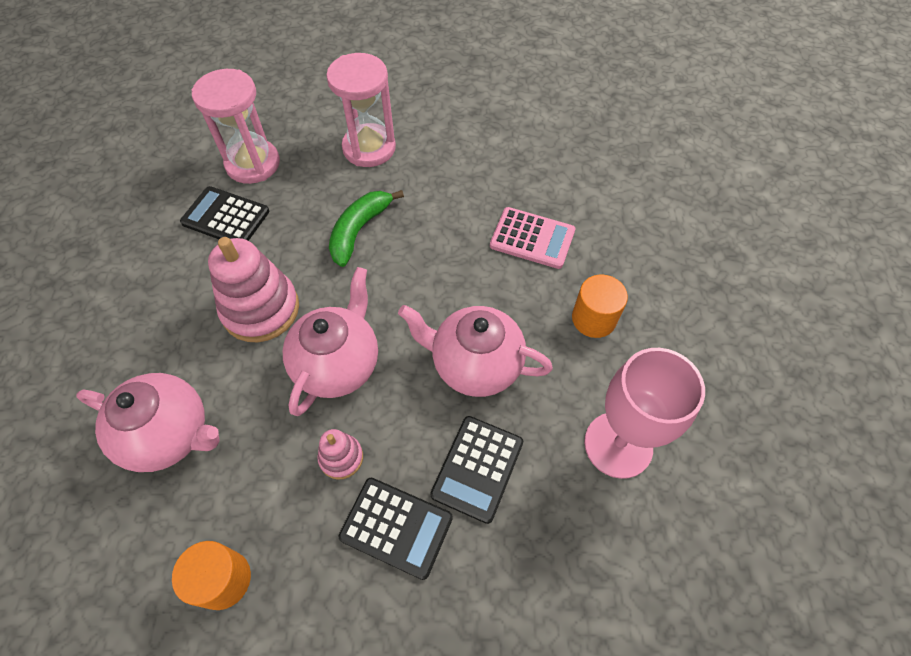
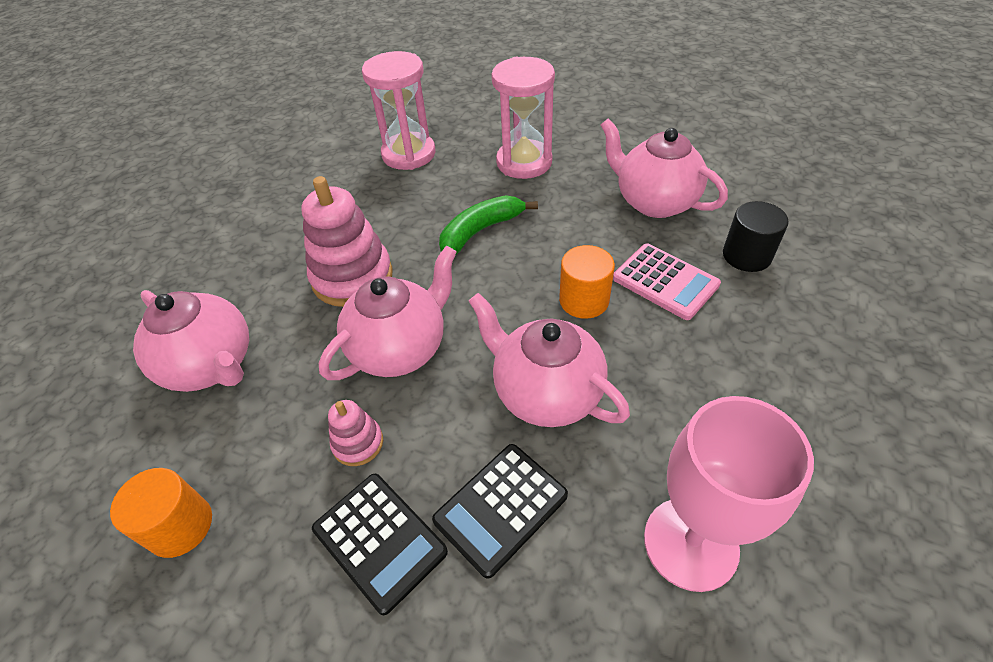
camera: 25 degrees right, 10 degrees down
(225, 217) = (362, 192): black calculator -> none
(498, 163) = (654, 202): none -> pink teapot
(586, 197) = (746, 255): none -> black cylinder
(593, 319) = (710, 385): orange cylinder -> orange cylinder (584, 300)

